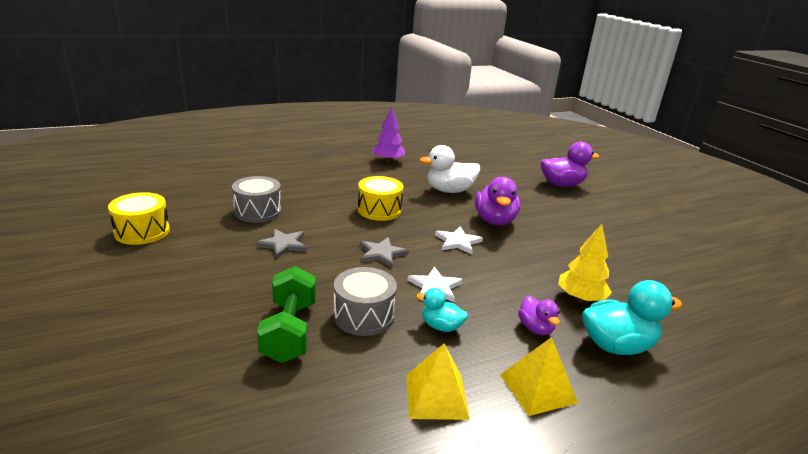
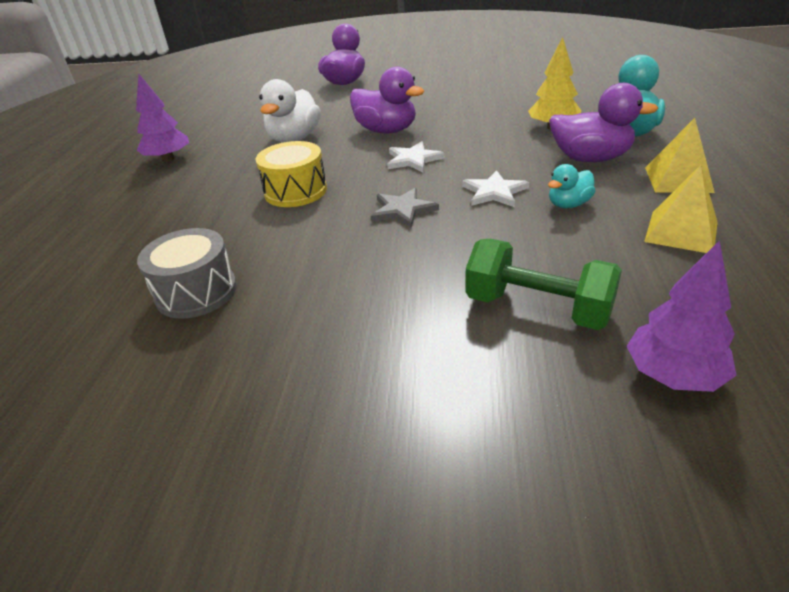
camera: 55 degrees left, 10 degrees up
(142, 232) = (131, 445): yellow drum -> none
(235, 402) = (673, 375): none -> purple tree
(283, 244) = (320, 282): grey star -> none
(364, 315) = (528, 247): grey drum -> none
(535, 328) = (590, 158): purple duck -> purple duck, size x1.78

